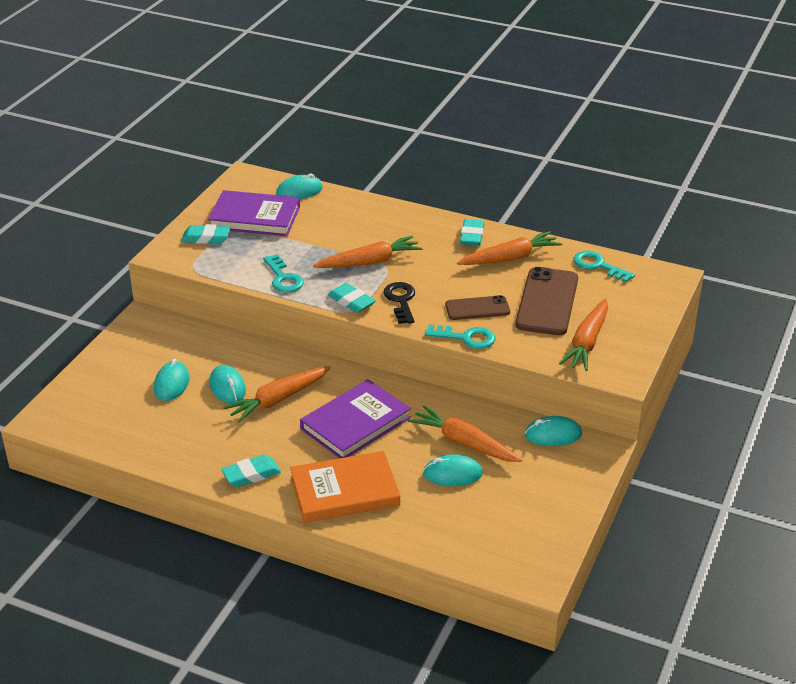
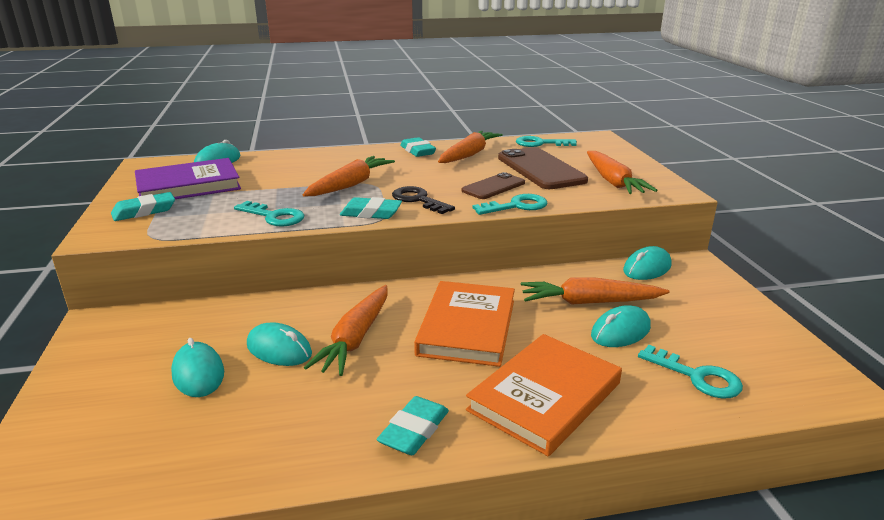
camera: 35 degrees left, 10 degrees down
(355, 423) = (467, 327): purple book -> orange book
(455, 526) = (696, 376): none -> turquoise key

